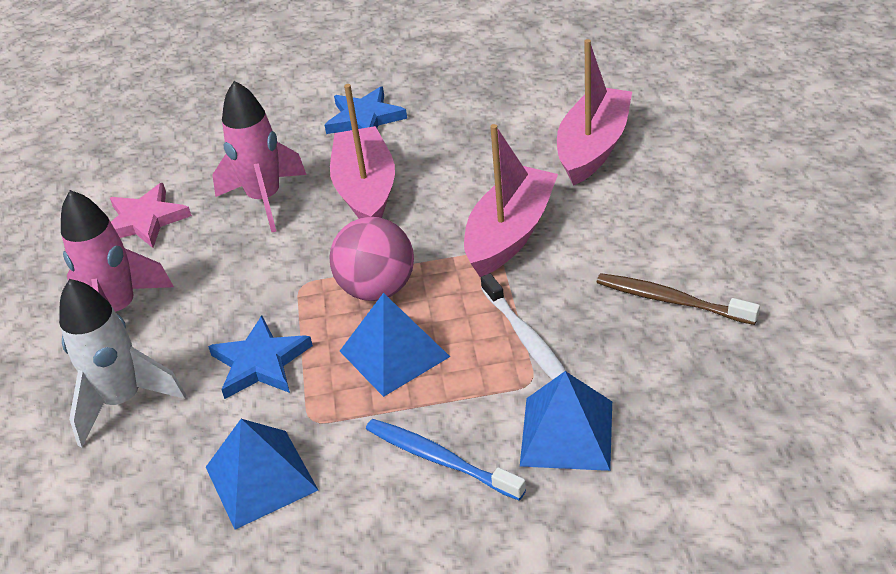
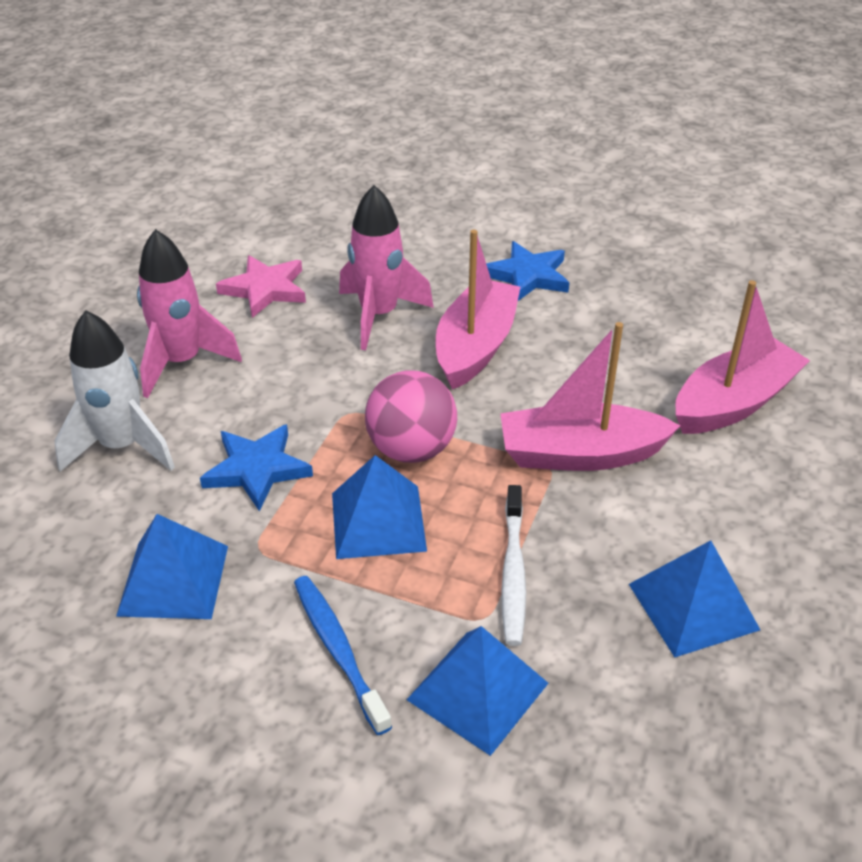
camera: 25 degrees right, 0 degrees up
(510, 233) = (580, 454): pink boat -> pink boat turned 150 degrees counterclockwise
(671, 300) = (693, 606): brown toothbrush -> blue pyramid

